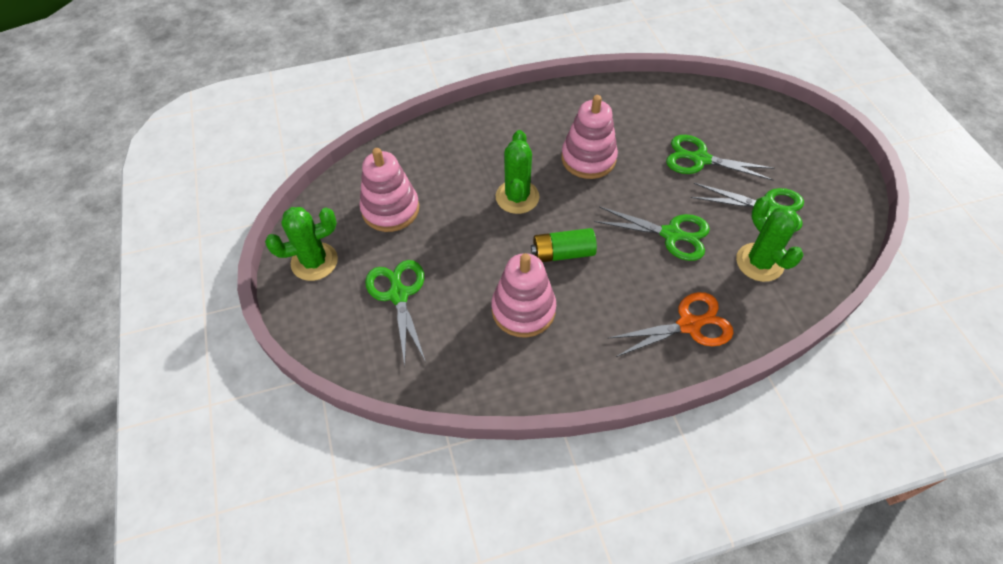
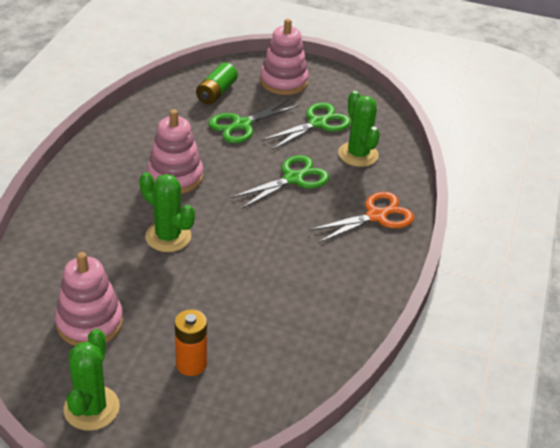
camera: 60 degrees left, 15 degrees down
(398, 294) = (191, 364): green scissors -> orange battery
(523, 310) = (283, 294): pink stacking toy -> pink stacking toy (283, 82)
(563, 253) = (252, 243): green battery -> green battery (216, 92)
(690, 324) = (377, 216): orange scissors -> orange scissors turned 45 degrees clockwise
(759, 262) = (358, 154): green cactus -> green cactus turned 60 degrees clockwise

